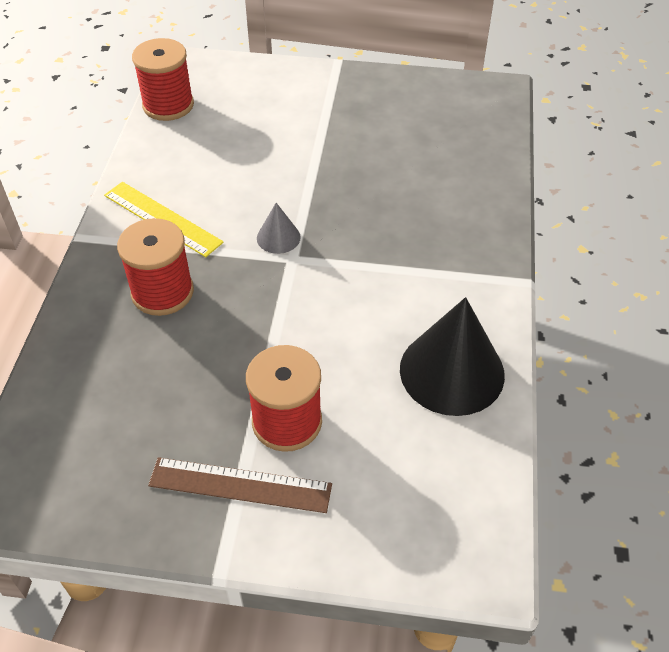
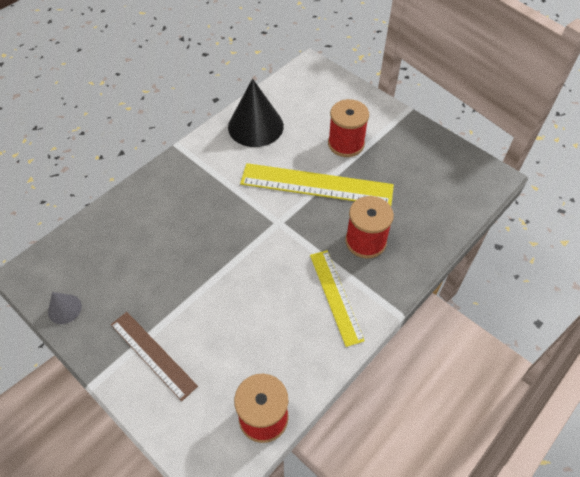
camera: 145 degrees left, 5 degrees up
(240, 485) = (383, 131): brown ruler -> brown ruler (153, 354)
(278, 237) = (275, 240): grey cone -> grey cone (64, 309)
(282, 331) = (316, 184): none -> yellow ruler

